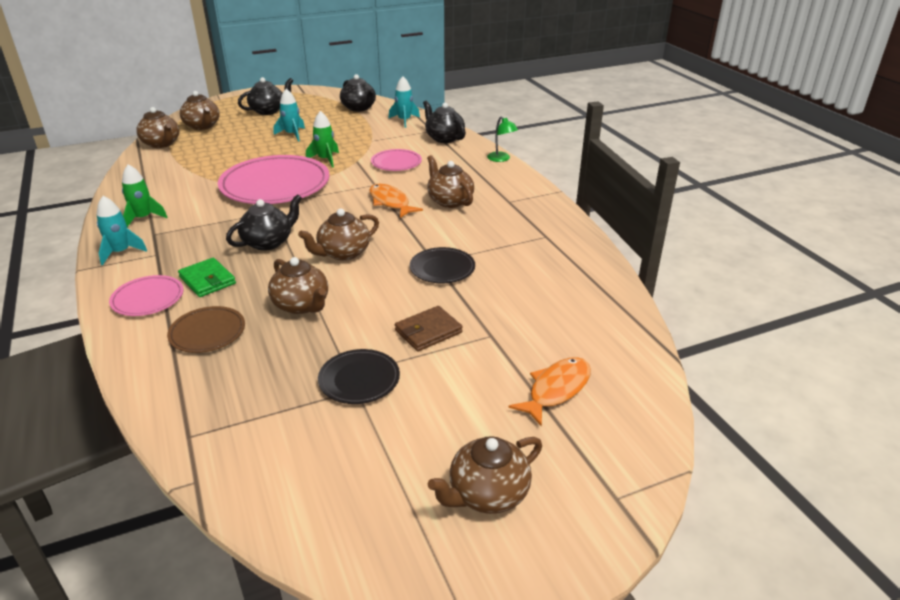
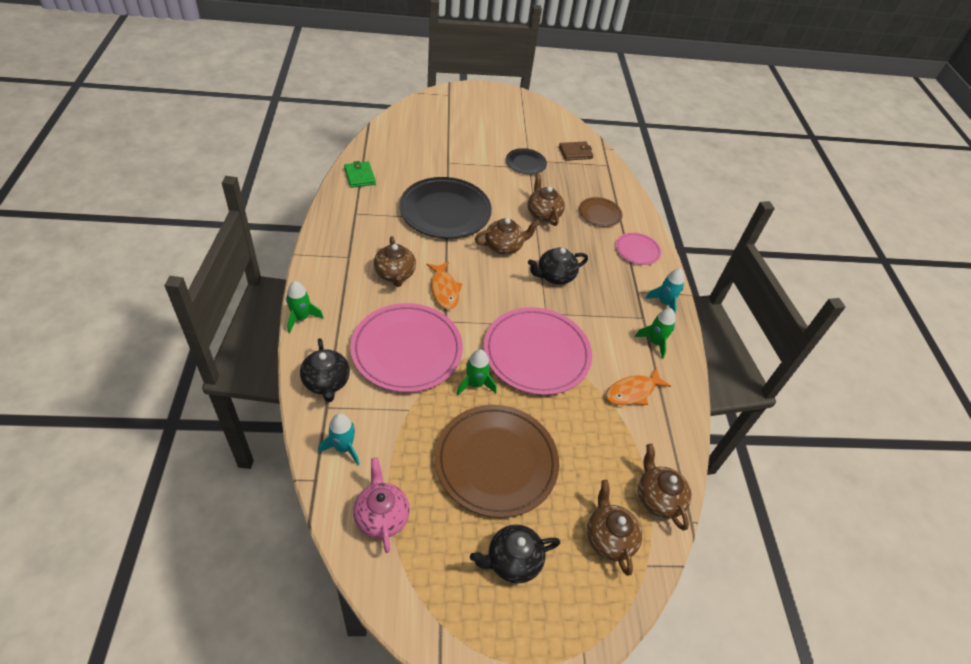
camera: 165 degrees left, 15 degrees up
(207, 280) = (600, 253): green wallet -> green wallet (359, 176)
(292, 134) = (496, 462): turquoise rocket -> brown plate
(359, 108) = (381, 516): black teapot -> pink teapot
(396, 163) = (407, 350): pink plate -> pink plate, size x2.02
(428, 331) = (479, 175): brown wallet -> brown wallet (575, 153)
(442, 268) = (445, 211): black plate -> black plate, size x2.02
(487, 494) = (494, 110): brown teapot -> none
(501, 159) = (301, 318): green lamp -> green rocket
(556, 390) = (438, 130): orange fish -> orange fish (632, 392)

